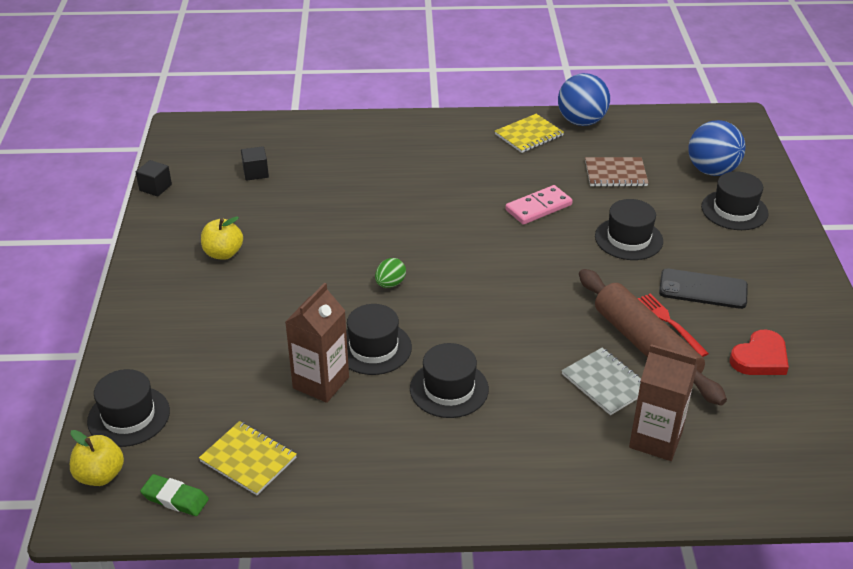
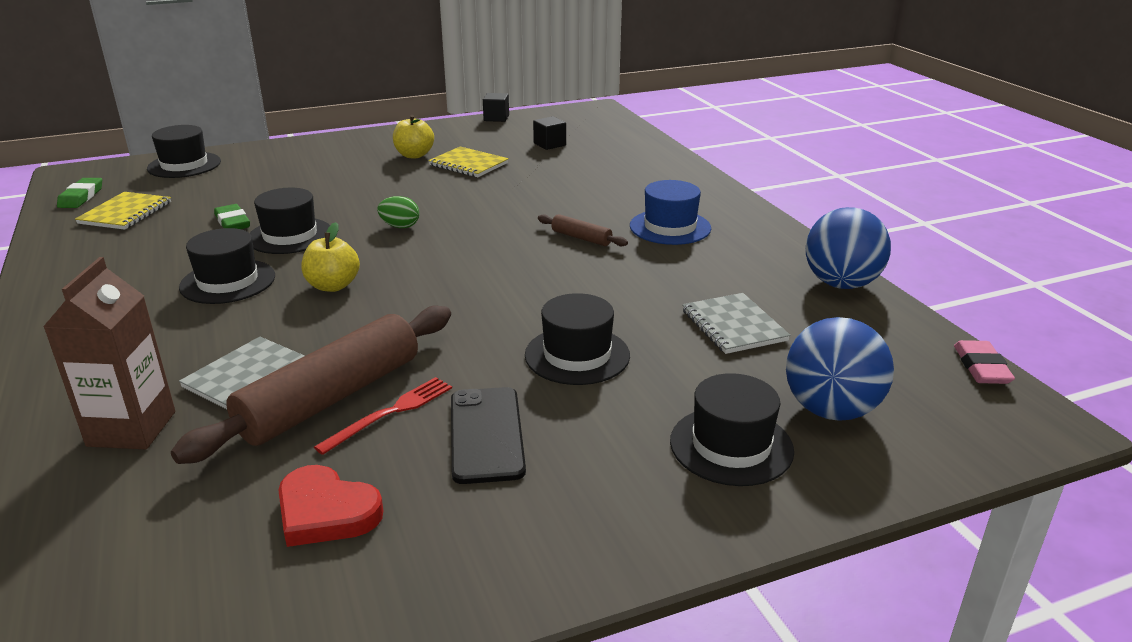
camera: 70 degrees right, 10 degrees down
(100, 475) = (114, 170): yellow apple -> yellow apple (333, 286)
(321, 382) = (232, 222): brown carton -> green eraser
(463, 200) = (581, 238): none -> brown rolling pin
(466, 158) = (670, 227): none -> blue hat
(529, 135) = (763, 254): yellow notebook -> yellow notebook (468, 164)
(538, 207) = (602, 283): pink domino -> none
(615, 174) = (733, 325): brown notebook -> grey notebook
(687, 113) = (981, 367): none -> pink eraser

